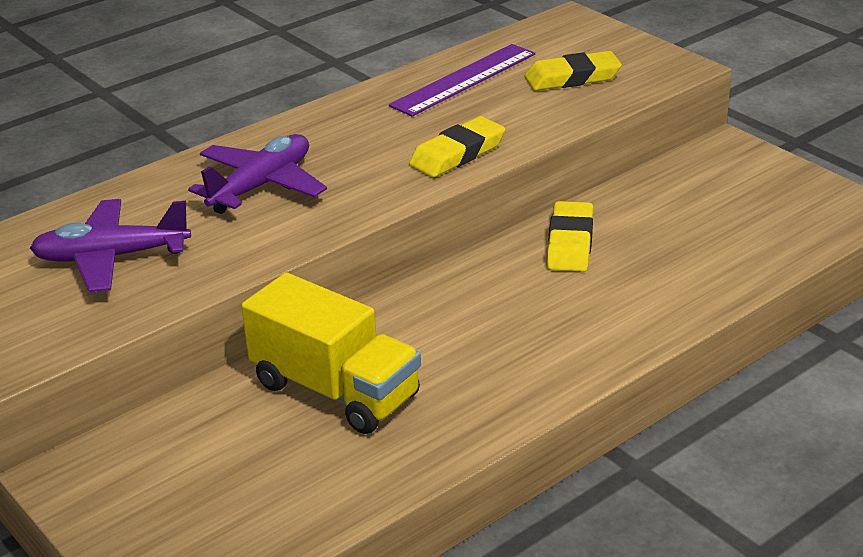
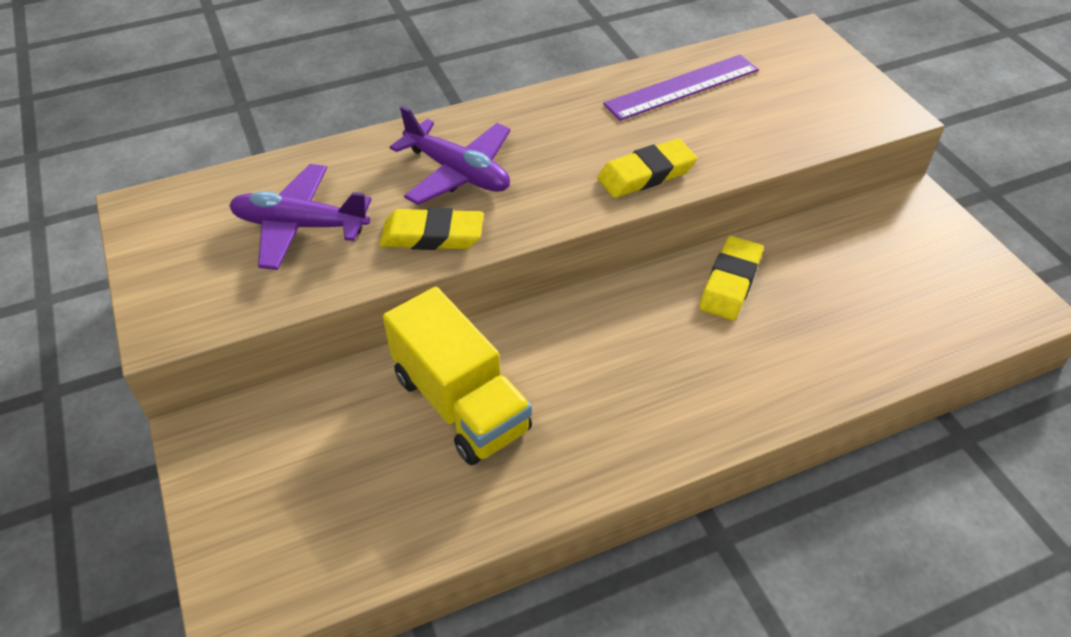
camera: 15 degrees right, 15 degrees up
(261, 186) = (458, 172): purple plane -> purple plane turned 75 degrees clockwise
(572, 78) = (784, 105): yellow eraser -> yellow eraser (432, 235)

